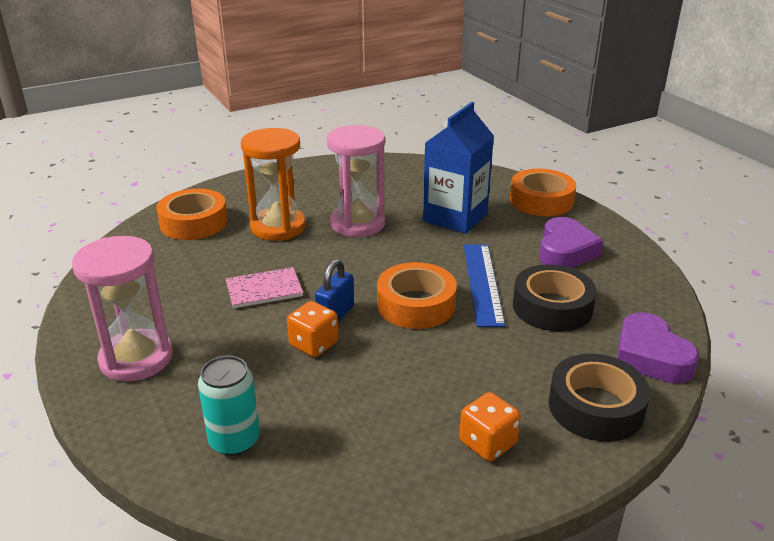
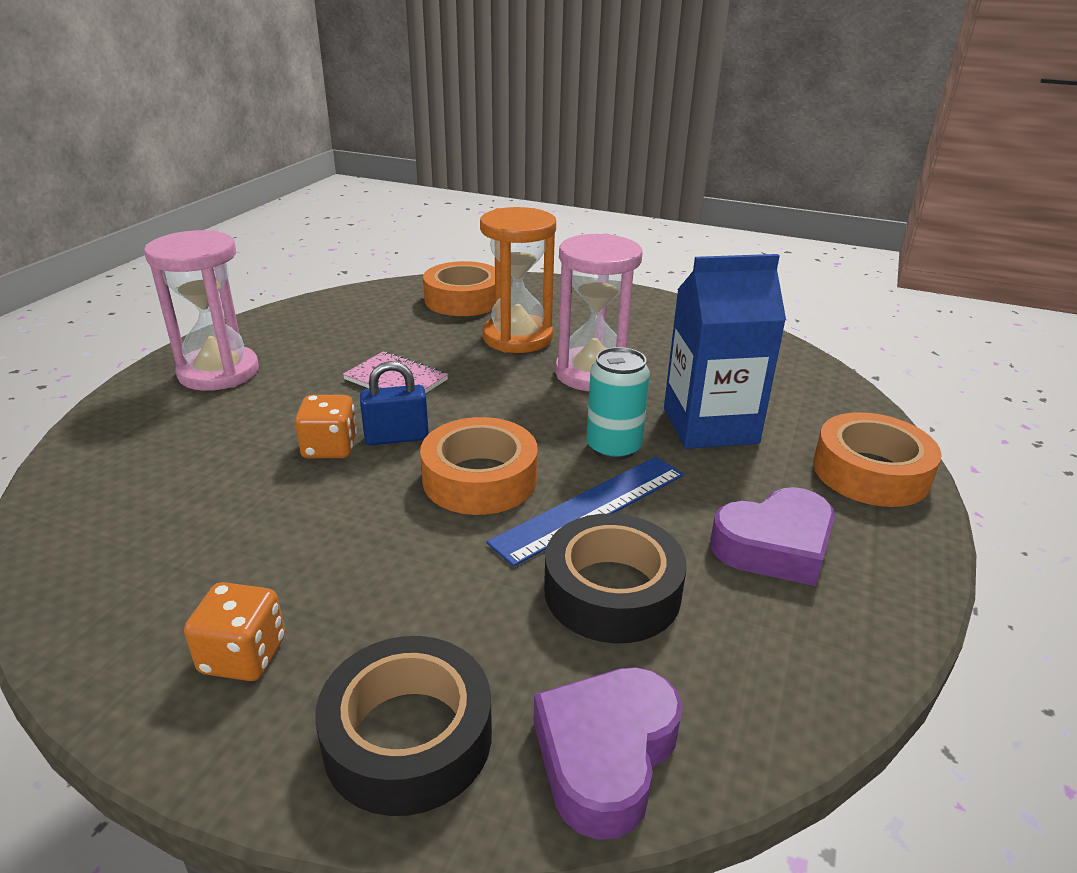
camera: 50 degrees right, 0 degrees up
(234, 440) = (130, 474): turquoise can -> turquoise can (613, 447)

